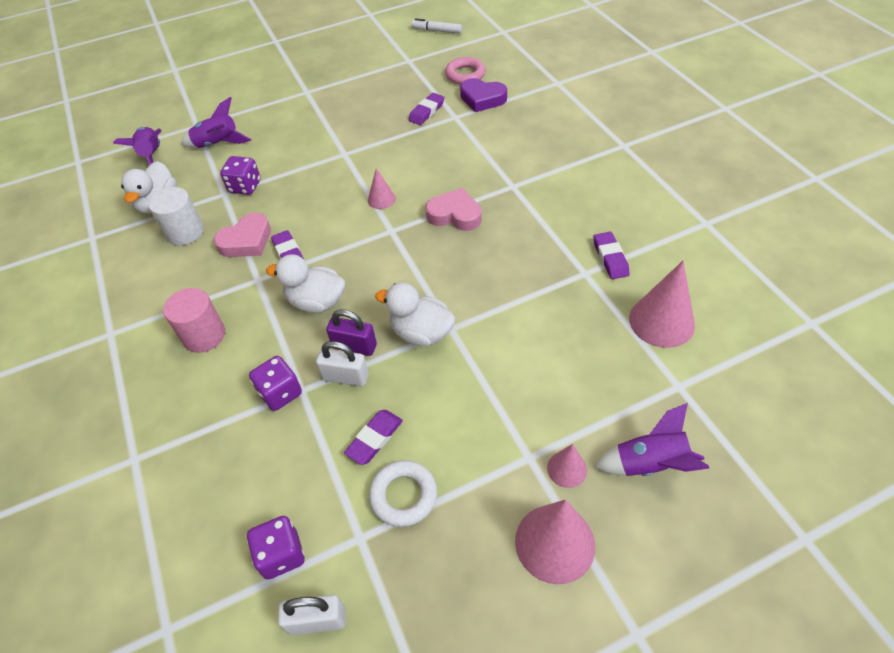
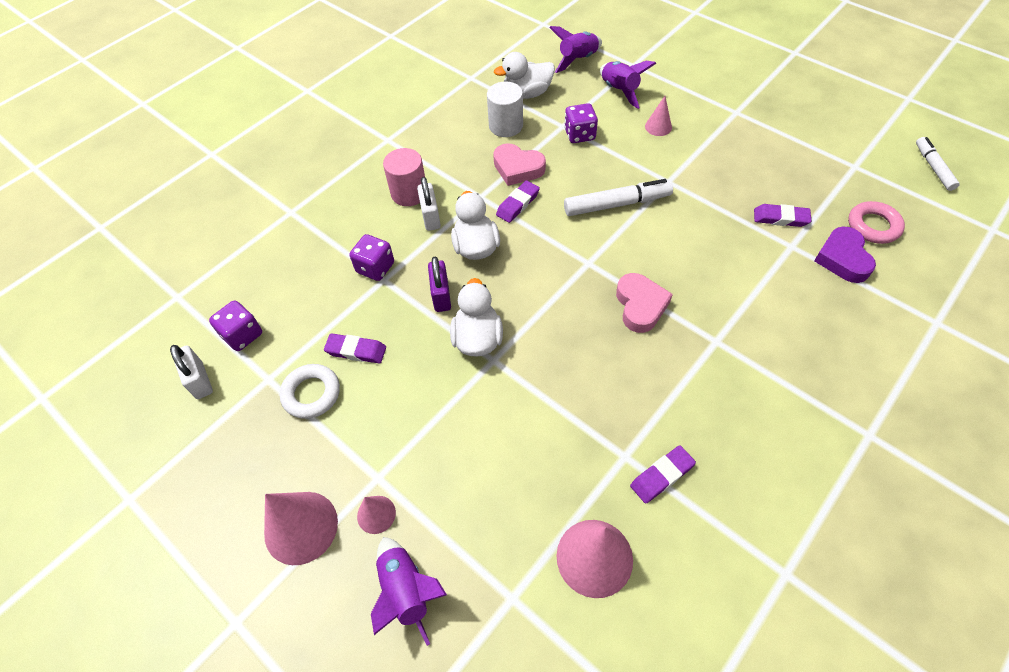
camera: 65 degrees right, 5 degrees up
(343, 191) = (616, 204): none -> white marker
(346, 377) = (407, 304): white padlock -> white padlock (430, 217)
(381, 199) = (625, 237): pink cone -> pink cone (658, 127)

